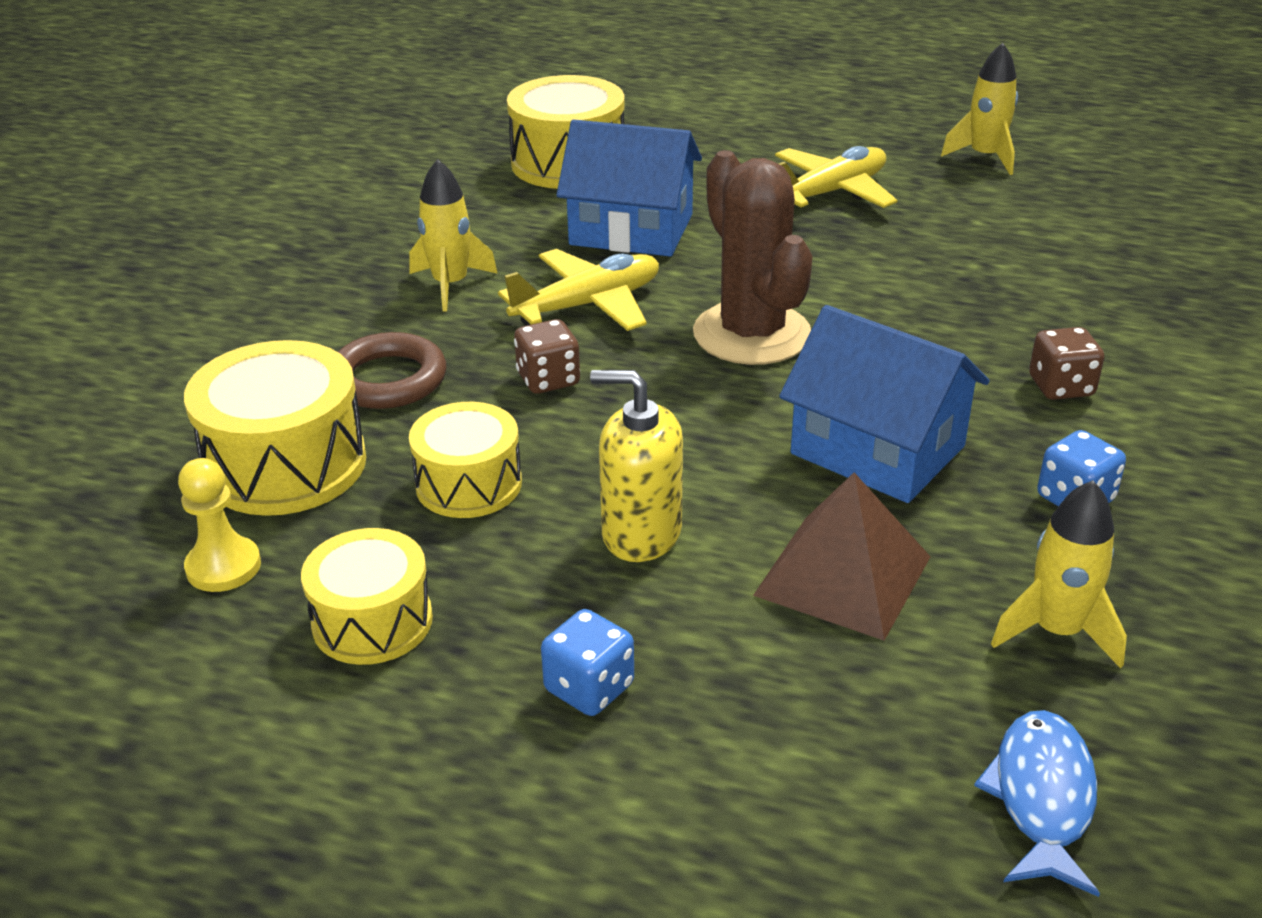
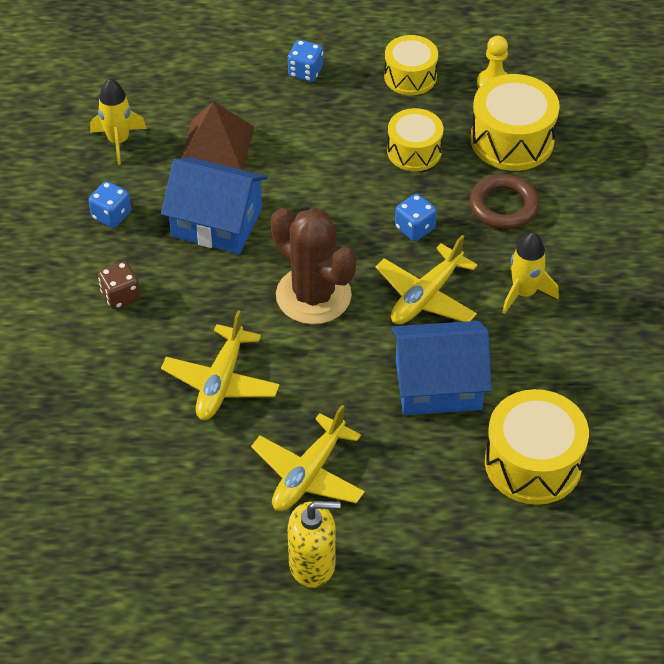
camera: 160 degrees right, 15 degrees up
(548, 380) = (415, 228): brown dice -> blue dice
(641, 533) = (317, 144): yellow soap dispenser -> yellow soap dispenser (312, 564)
(918, 276) = (221, 382): none -> yellow plane
(985, 157) = (193, 567): yellow rocket -> none
(1042, 798) = (122, 73): blue fish -> none

